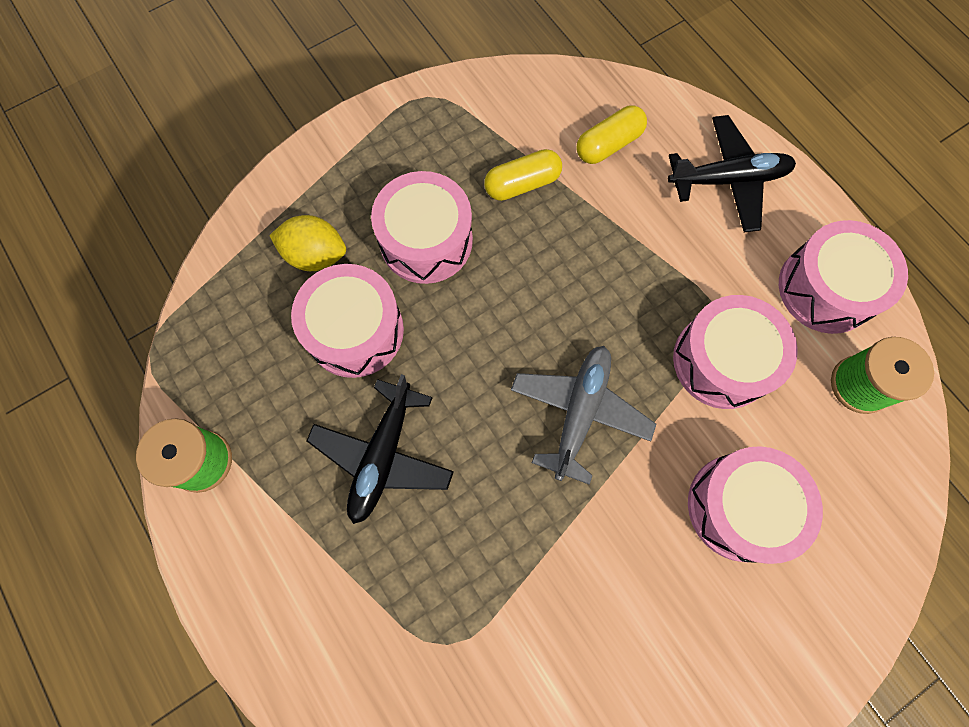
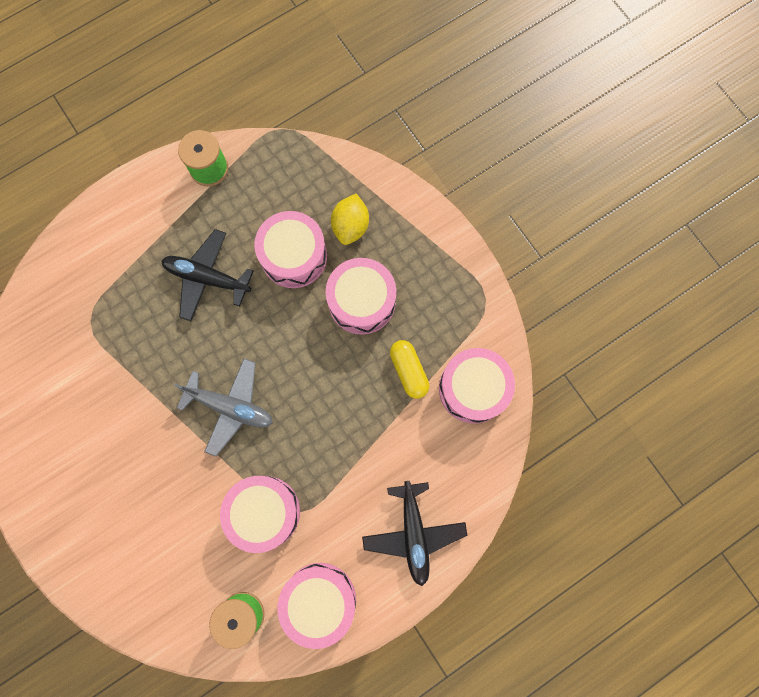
camera: 90 degrees right, 5 degrees up
(608, 144) = (444, 439): yellow capsule -> none
(740, 507) = (160, 513): pink drum -> pink drum (473, 389)

